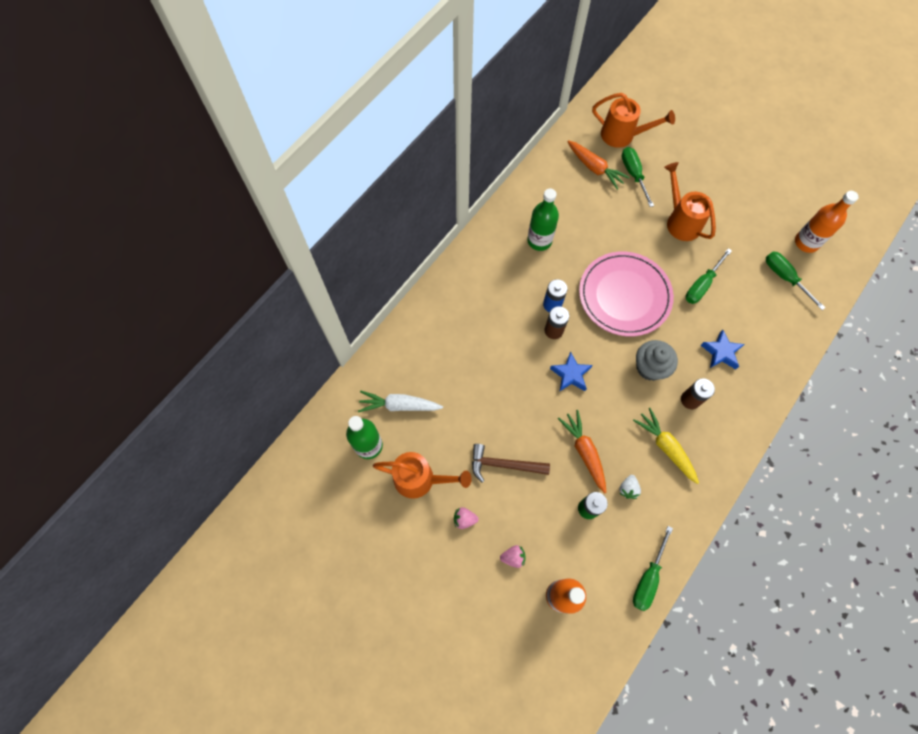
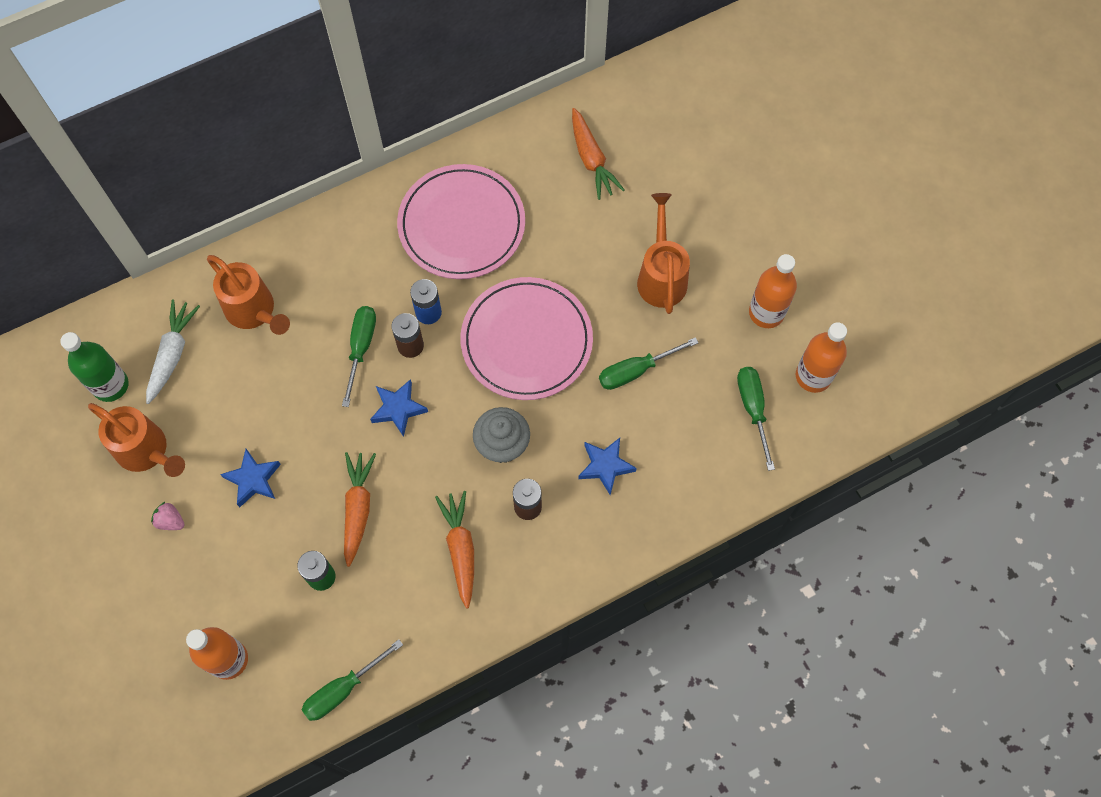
camera: 25 degrees right, 0 degrees up
(399, 405) = (172, 354): white carrot -> white carrot turned 75 degrees clockwise
(504, 465) = (253, 480): brown hammer -> blue star
(513, 557) = (200, 590): pink strawberry -> none
(539, 240) = (461, 224): green bottle -> pink plate
(623, 136) = (656, 131): orange watering can -> orange watering can (254, 312)
(628, 489) = (383, 576): white strawberry -> none
(633, 174) = (637, 189): green screwdriver -> green screwdriver (361, 348)
(665, 447) = (460, 549): yellow carrot -> orange carrot
(755, 216) = (766, 312): none -> orange bottle

